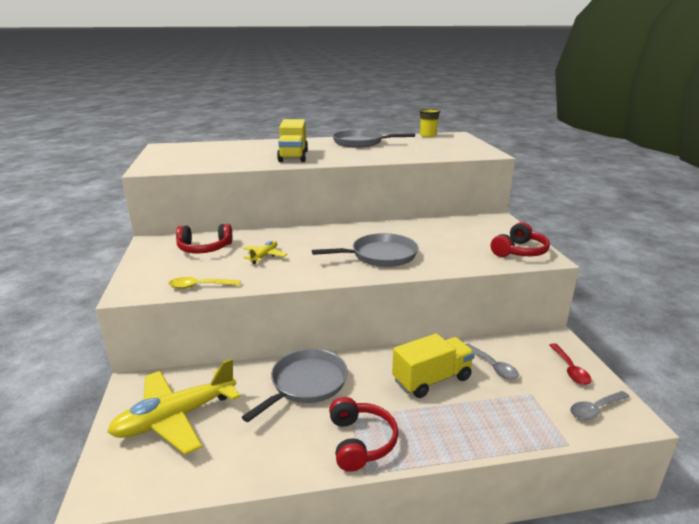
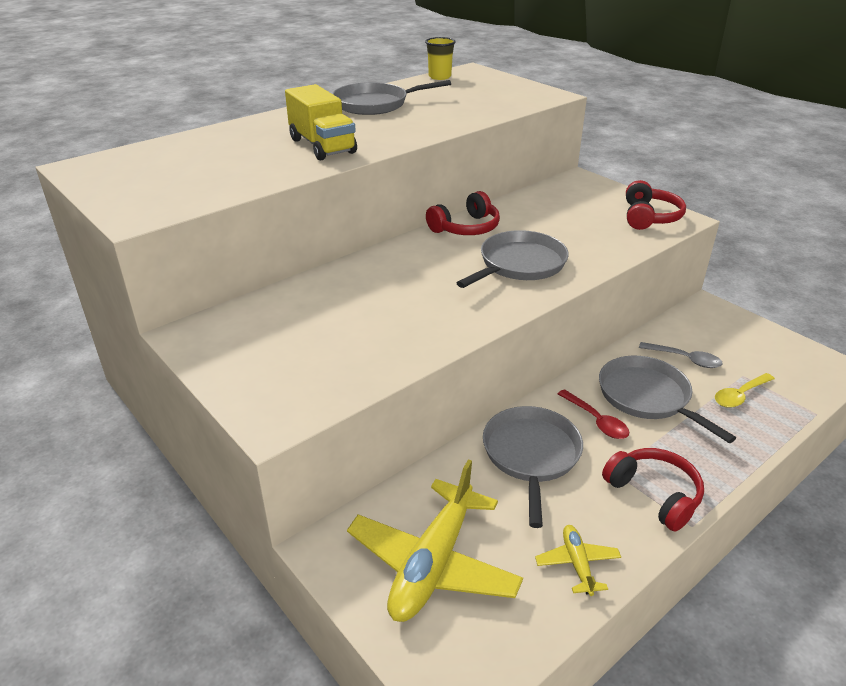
camera: 30 degrees left, 10 degrees up
(199, 286) = (359, 379): yellow spoon -> yellow spoon (740, 395)
(204, 248) = (284, 321): red headphones -> red headphones (466, 228)
(264, 256) = (383, 307): yellow plane -> yellow plane (577, 564)
(432, 379) = (647, 397): yellow truck -> grey pan
(570, 369) = (749, 337): red spoon -> red spoon (596, 421)
(595, 409) = (804, 370): grey spoon -> none

